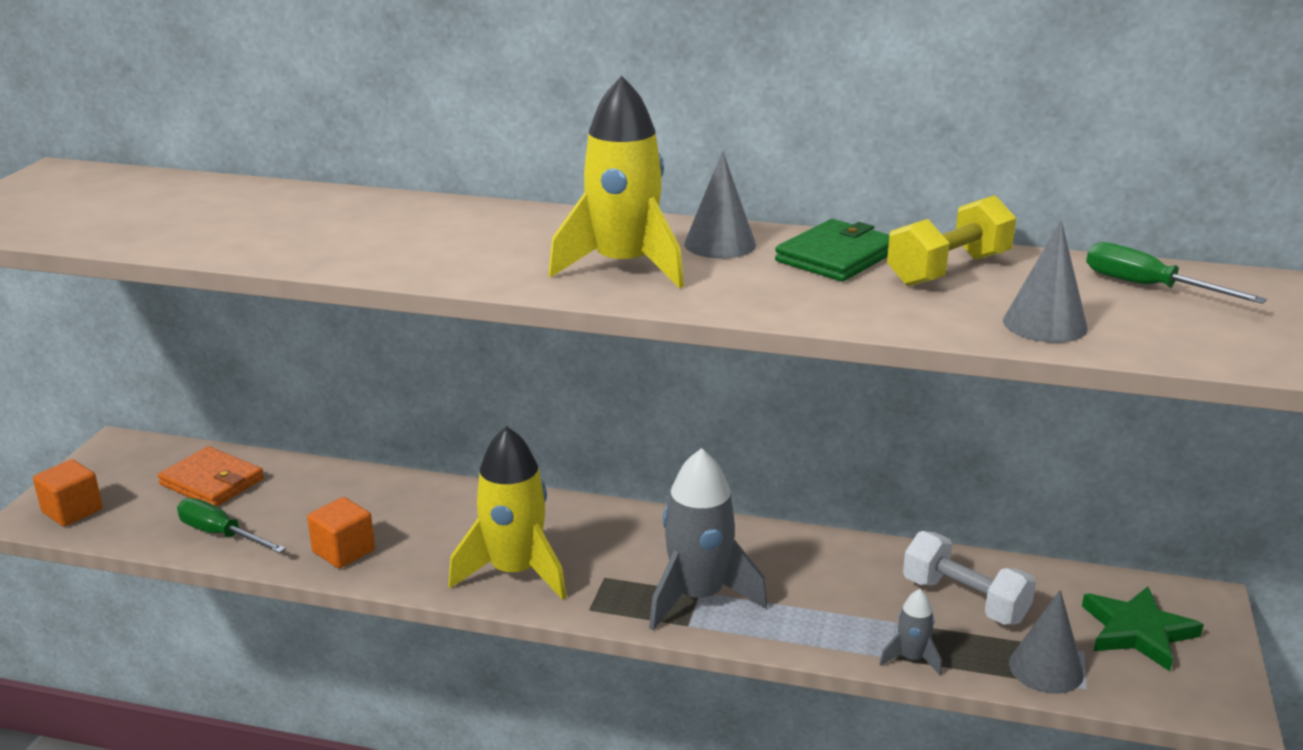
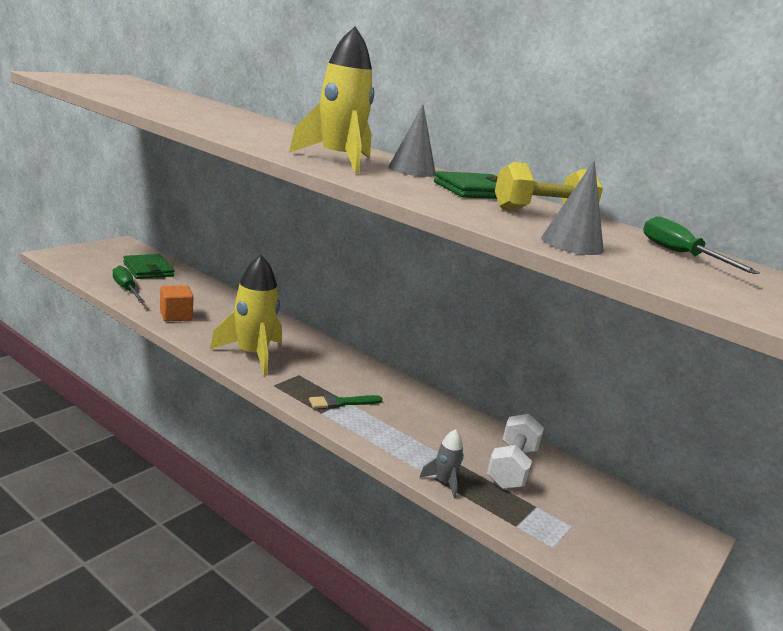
camera: 20 degrees right, 5 degrees down
(72, 511) = (72, 258): orange cube -> none
(212, 482) = (148, 269): orange wallet -> green wallet
(698, 597) = (342, 403): grey rocket -> green brush
(964, 600) = (511, 467): white dumbbell -> white dumbbell turned 45 degrees clockwise
(1046, 668) = (533, 524): grey cone -> none
(1137, 631) = (622, 531): green star -> none

